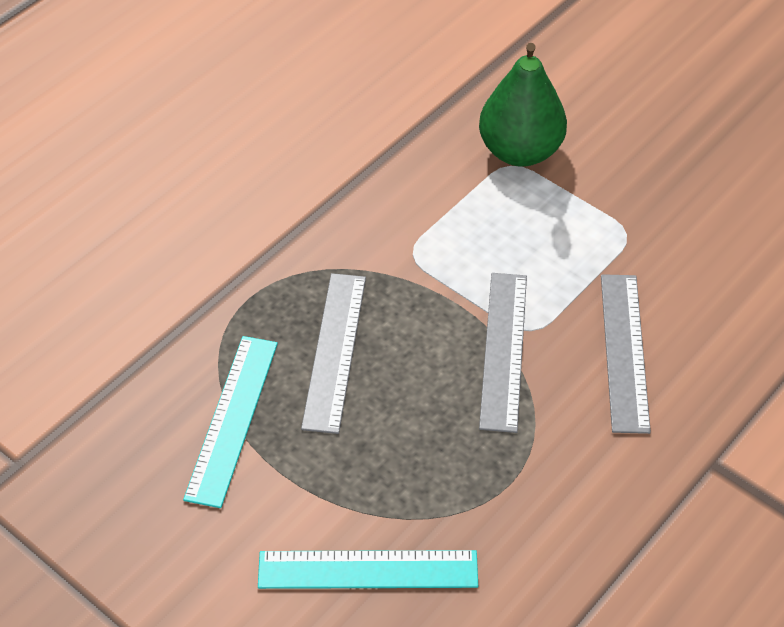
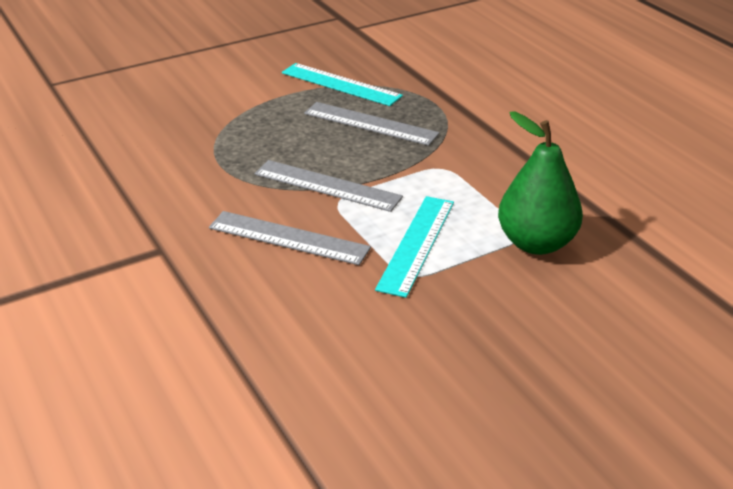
camera: 110 degrees right, 15 degrees down
(368, 569) = (203, 107): turquoise ruler -> turquoise ruler (416, 244)

